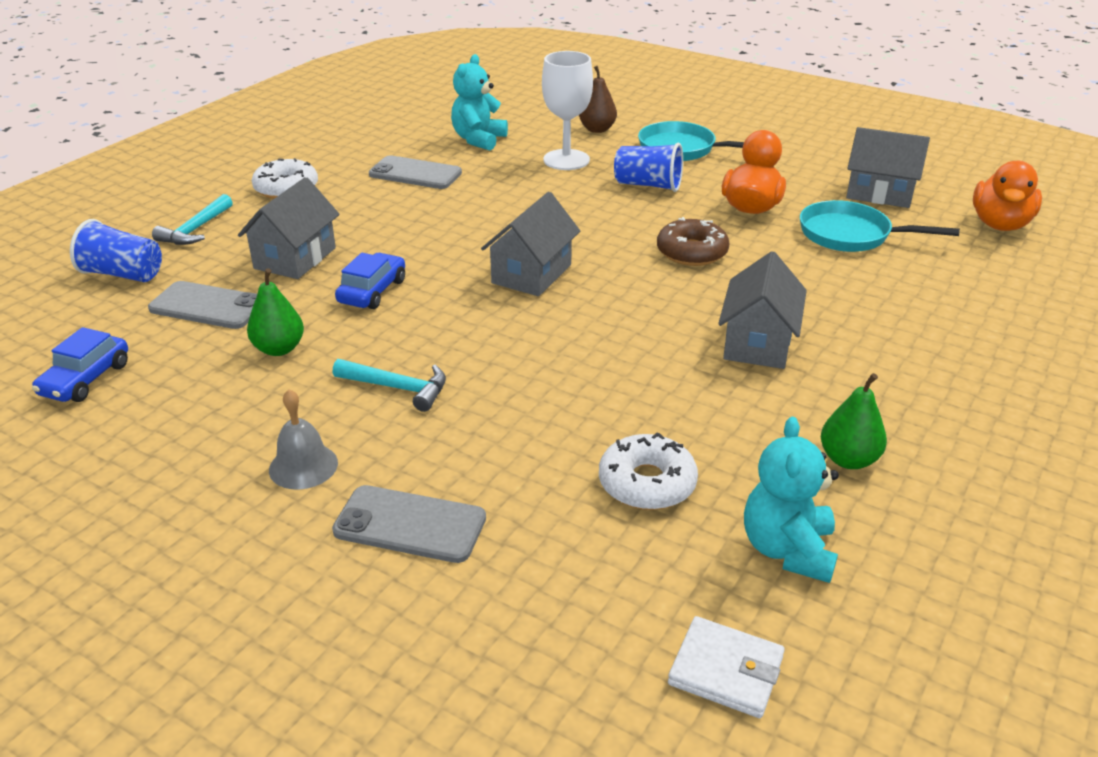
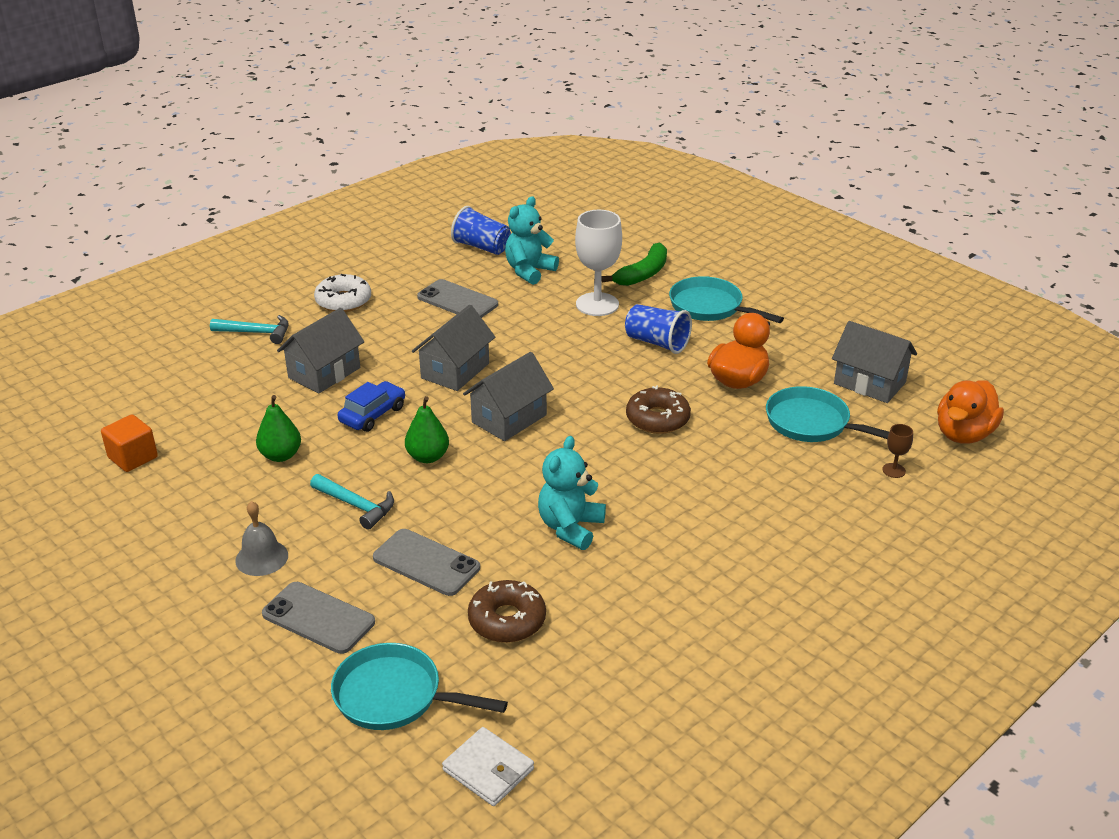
camera: 15 degrees right, 0 degrees up
(86, 379) = (133, 458): blue car -> orange cube
(123, 274) = (187, 367): blue cup -> blue cup (482, 247)
(196, 230) = (256, 333): turquoise hammer -> turquoise hammer turned 120 degrees counterclockwise
(208, 306) = (241, 407): grey phone -> grey phone (426, 563)
(556, 601) = (394, 696): none -> turquoise pan
(597, 129) = (643, 274): brown pear -> green banana
(647, 483) = (507, 620): white donut -> brown donut
(758, 343) = (664, 516): grey house -> grey house (455, 371)
(787, 550) = (584, 693): turquoise teddy bear -> turquoise teddy bear (570, 527)
(848, 459) = (677, 631): green pear -> green pear (428, 457)
(959, 265) = (894, 470): none -> brown goblet

